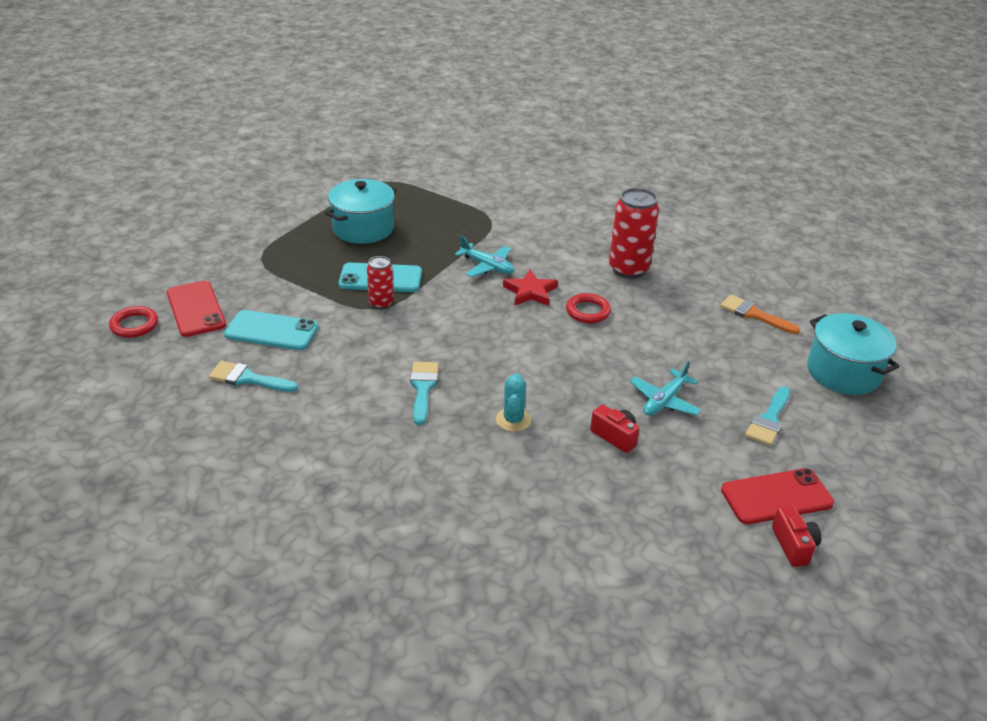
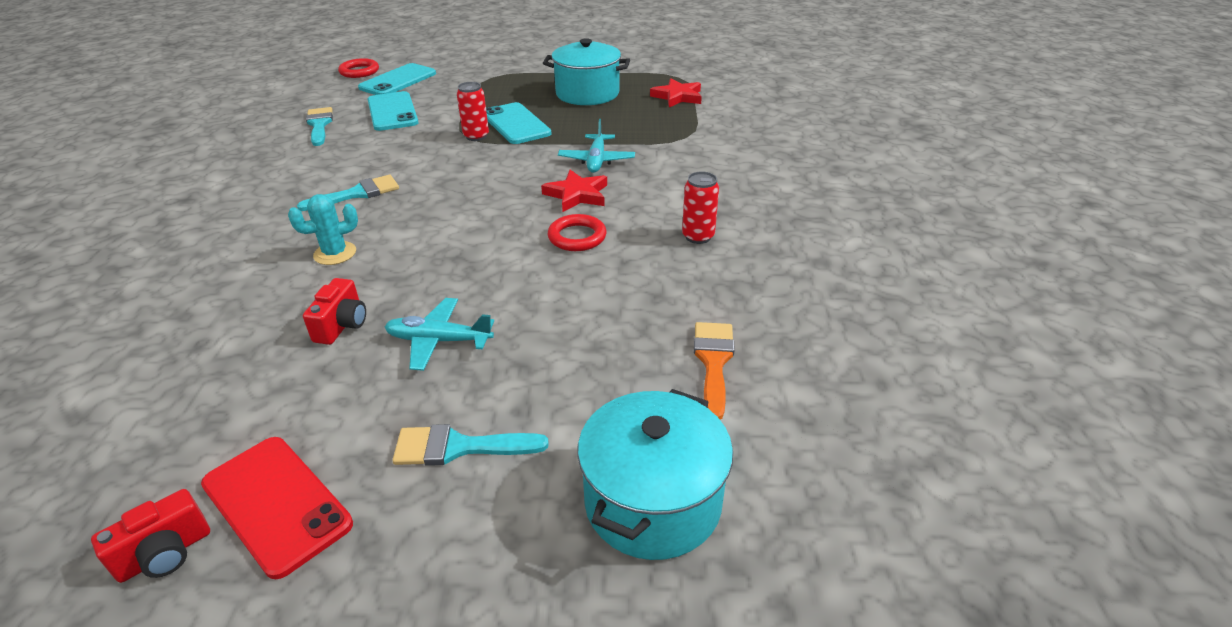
camera: 60 degrees right, 0 degrees up
(195, 309) = (398, 81): red phone -> turquoise phone
(420, 196) = (678, 97): none -> red star
(628, 269) = (698, 236): red can -> red can, size x0.57

